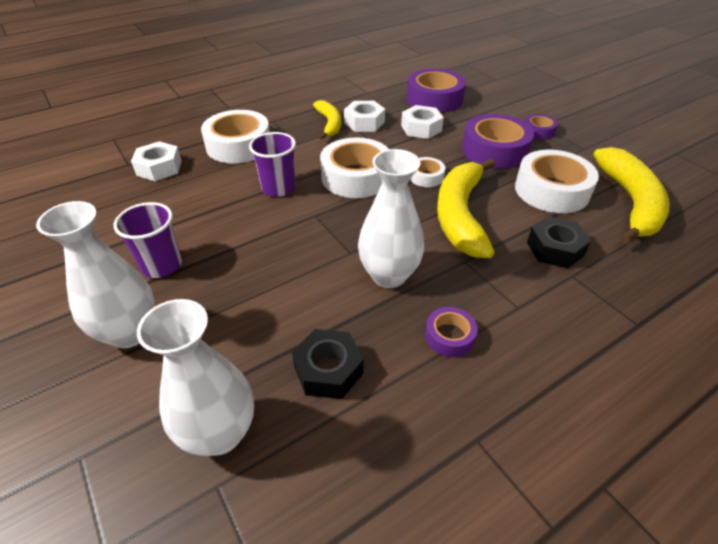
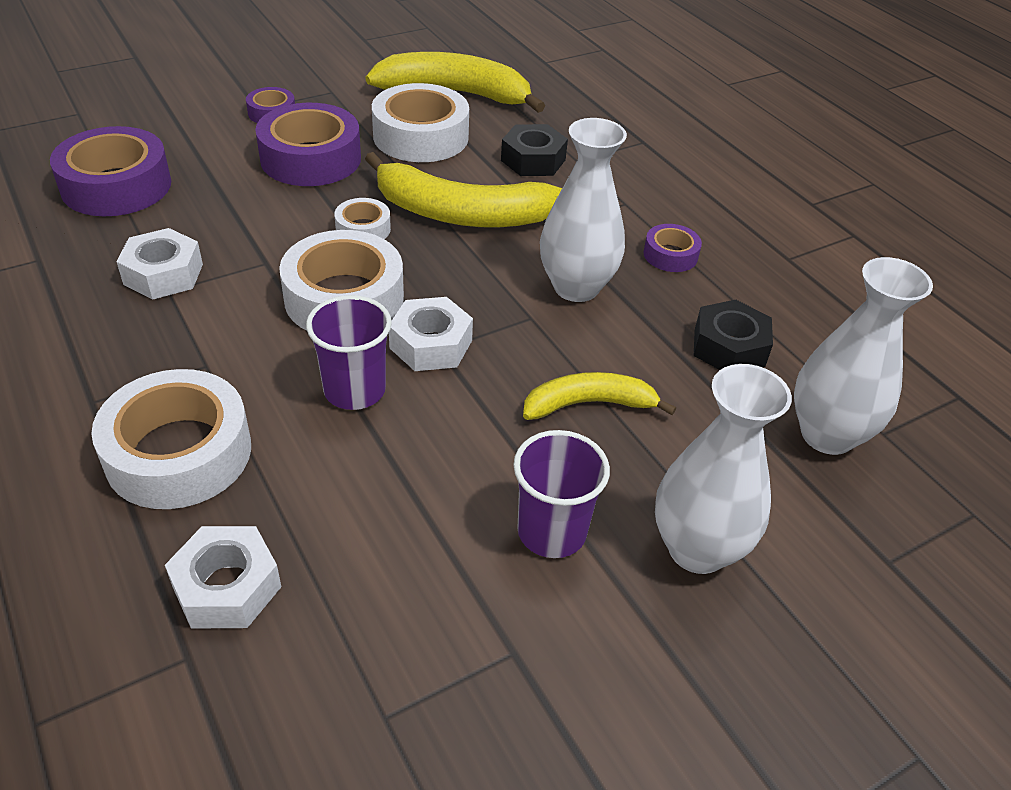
camera: 90 degrees left, 0 degrees up
(329, 124) = (148, 318): yellow banana -> yellow banana (589, 404)
(421, 128) = (215, 214): white nut -> white nut (431, 344)

